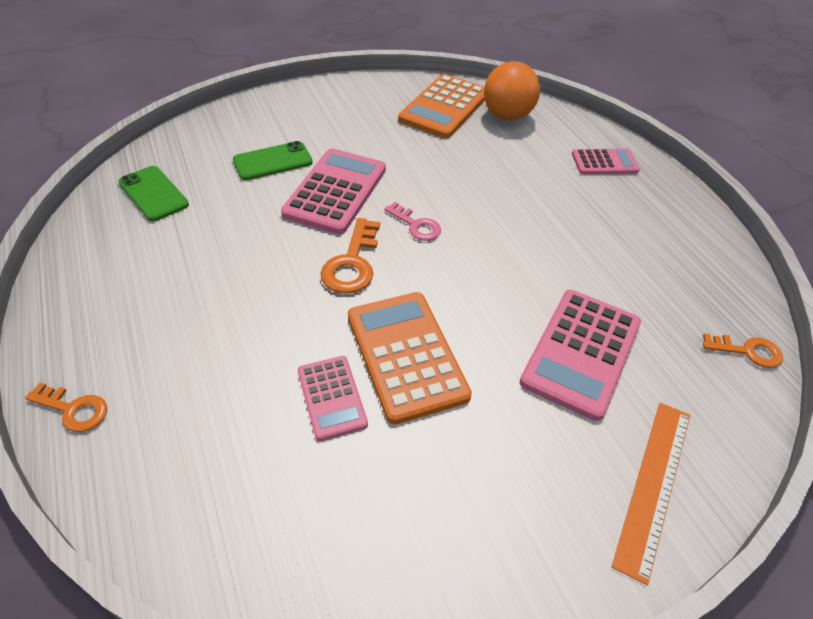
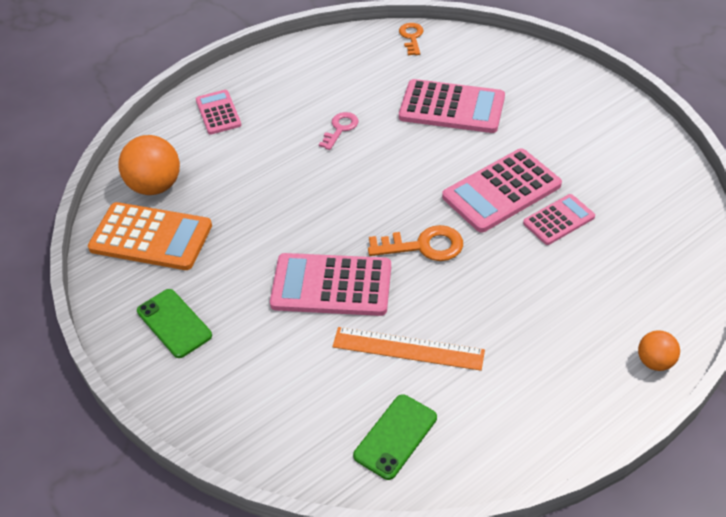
camera: 100 degrees left, 0 degrees up
(73, 409) = (655, 362): orange key -> orange ball
(273, 161) = (301, 353): green phone -> green phone (174, 323)
(406, 355) = (501, 191): orange calculator -> pink calculator
(416, 225) = (357, 217): pink key -> pink key (340, 129)
(653, 485) = (535, 72): orange ruler -> orange ruler (408, 348)

